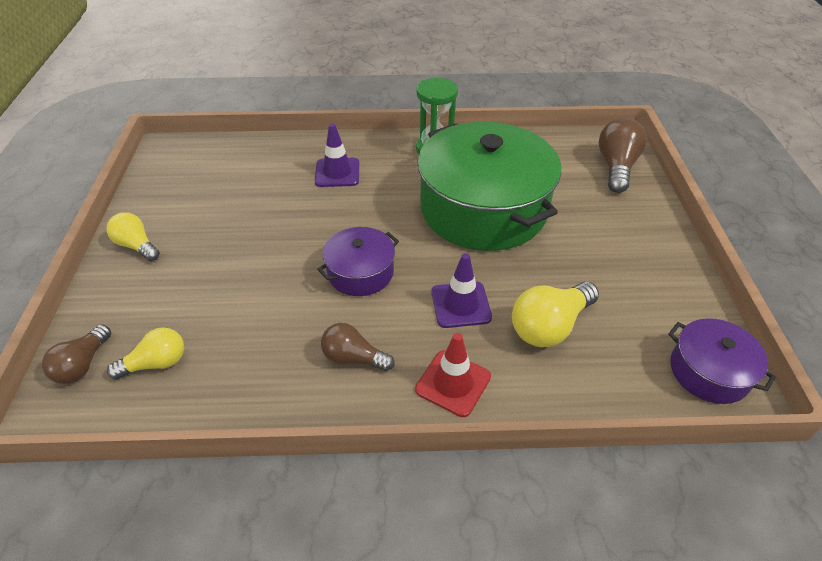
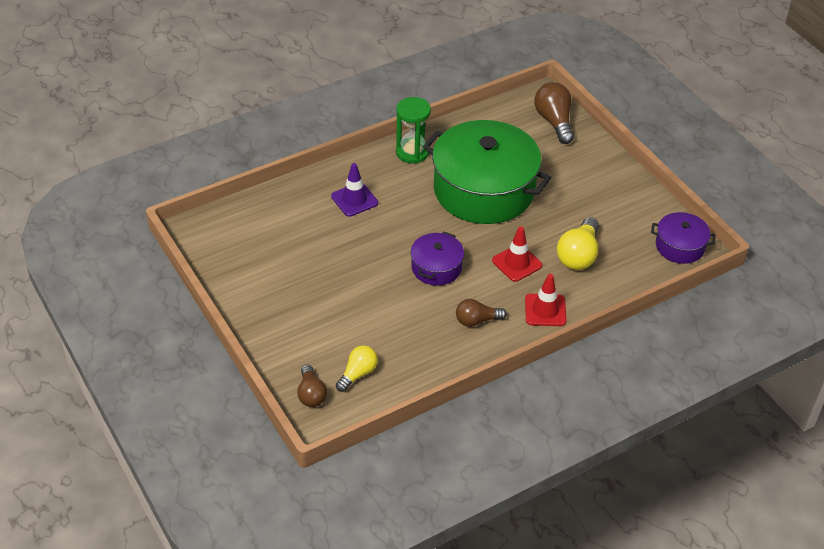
camera: 30 degrees left, 0 degrees up
(137, 246) = (259, 311): yellow light bulb -> none
(461, 305) = (517, 263): purple traffic cone -> red traffic cone

